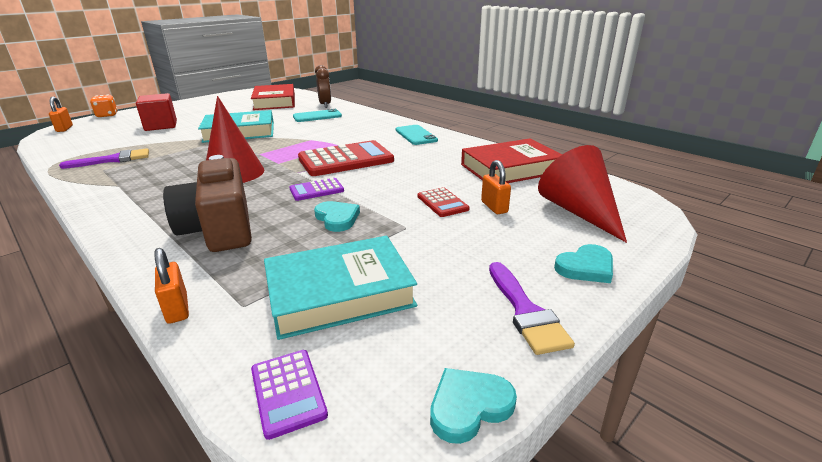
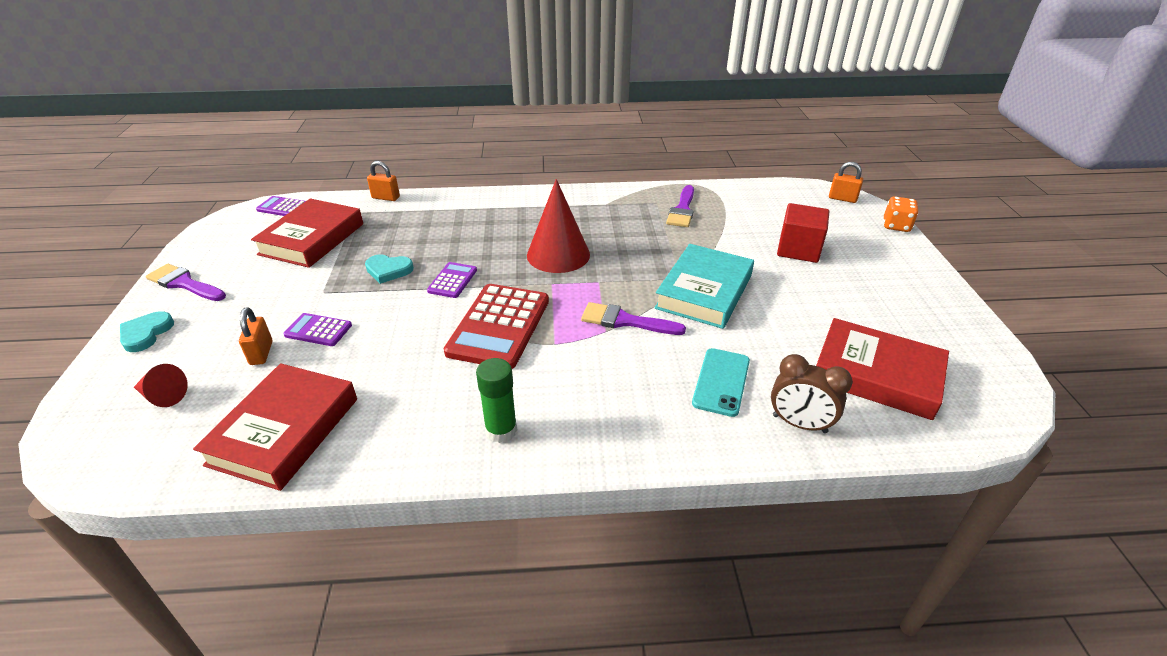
camera: 130 degrees right, 10 degrees up
(219, 228) = (455, 225): brown camera -> none
(294, 138) = (625, 321): none -> purple brush
(339, 293) = (312, 239): turquoise book -> red book
(416, 135) = (501, 430): turquoise phone -> green glue stick
(442, 203) = (318, 330): red calculator -> purple calculator
(469, 406) = (196, 238): turquoise heart -> none
(494, 207) = (261, 353): orange padlock -> orange padlock turned 60 degrees clockwise
(579, 212) = (163, 396): red cone -> red cone, size x0.51

